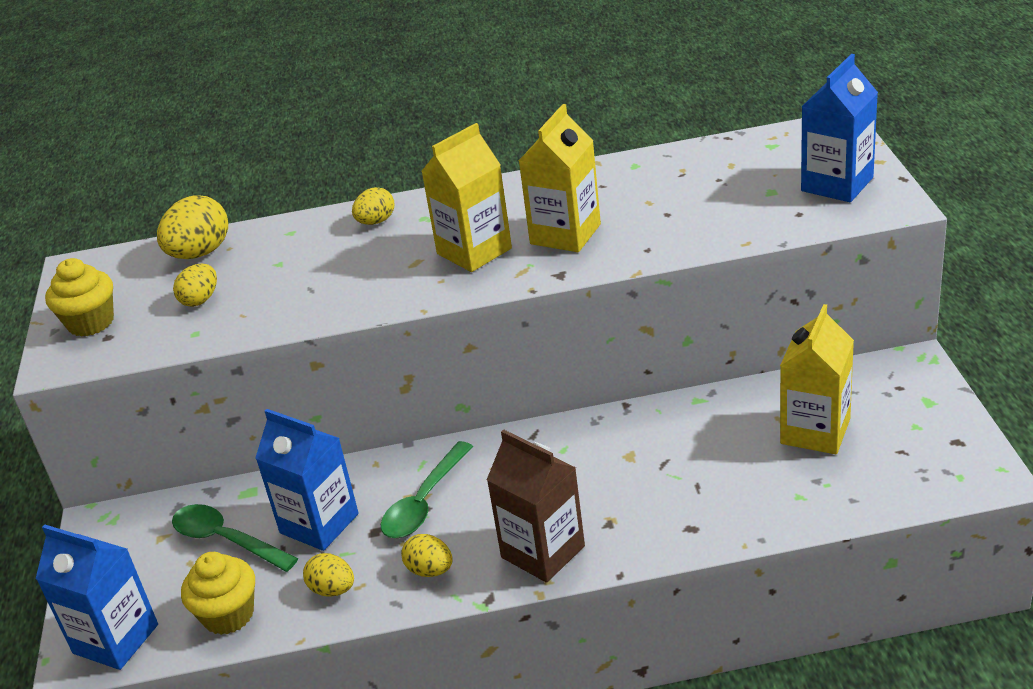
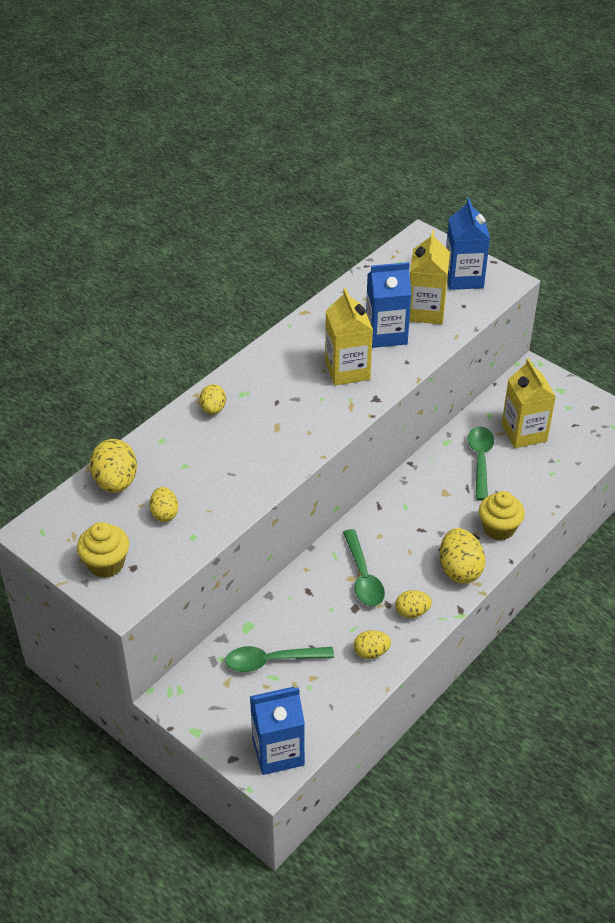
camera: 45 degrees left, 10 degrees up
(228, 615) = (328, 700): yellow cupcake -> yellow cupcake (499, 528)
(319, 523) = (316, 621): blue carton -> blue carton (386, 334)
(474, 251) = (305, 404): yellow carton -> yellow carton (426, 311)
(543, 552) = (459, 569): brown carton -> yellow egg
(717, 439) = (480, 460): none -> green spoon

